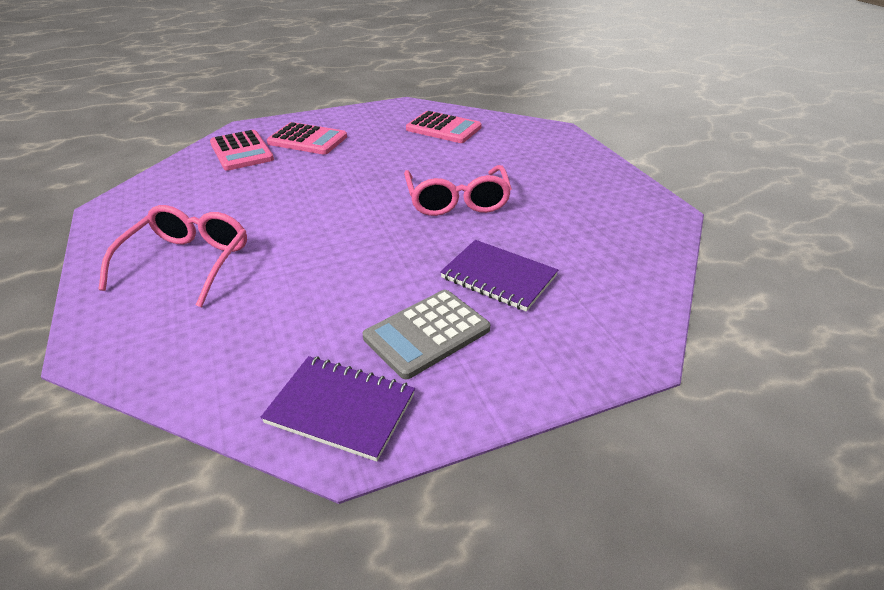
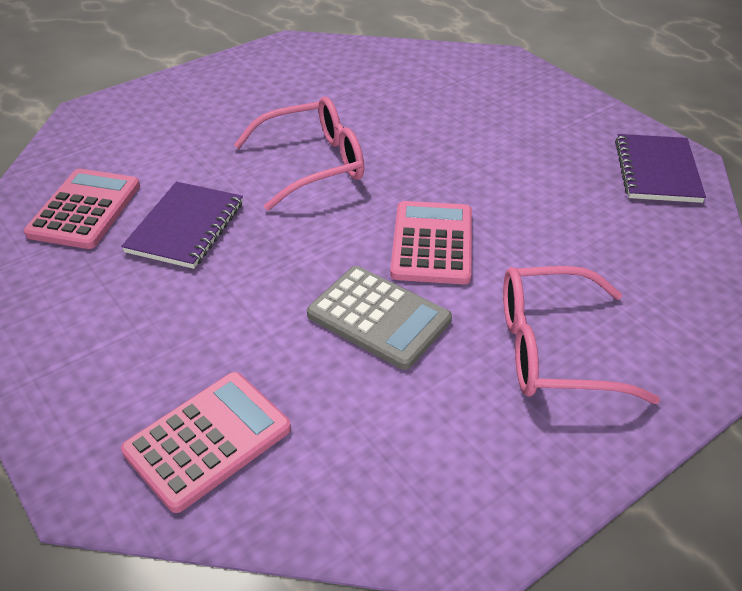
camera: 105 degrees left, 5 degrees up
(307, 140) = (144, 359): pink calculator -> pink calculator (432, 243)
(427, 333) = (548, 147): grey calculator -> grey calculator (379, 317)
(498, 277) = (446, 121): purple notebook -> purple notebook (185, 227)

